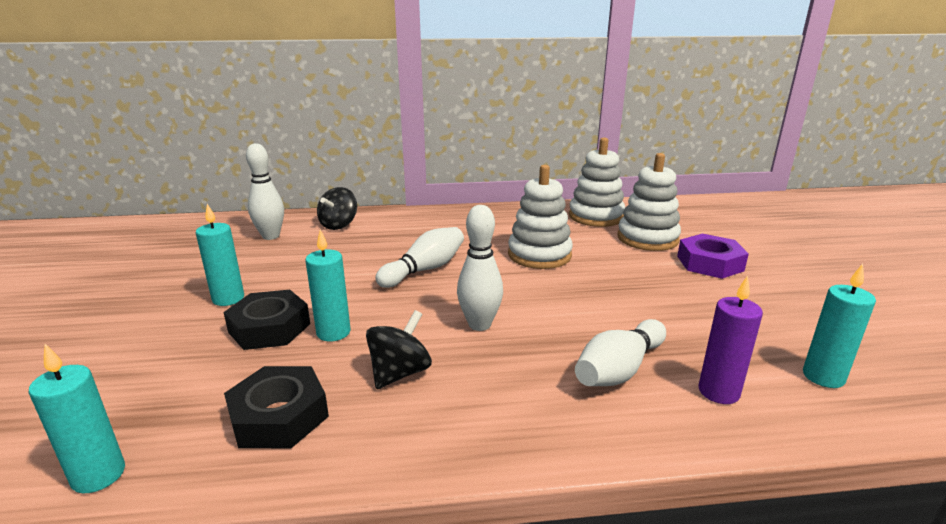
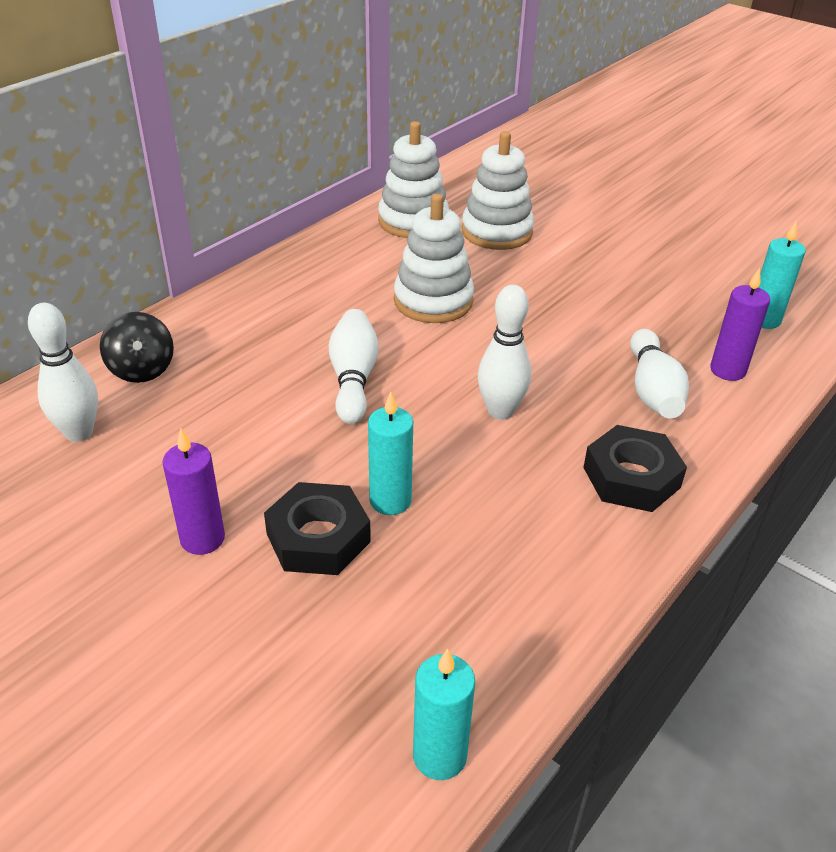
camera: 45 degrees left, 15 degrees up
(228, 299) = (202, 539): turquoise candle -> purple candle
(279, 416) = (487, 601): black nut -> black nut (631, 477)
(399, 373) = (513, 498): black spinning top -> none
(709, 263) = (579, 240): purple nut -> none

